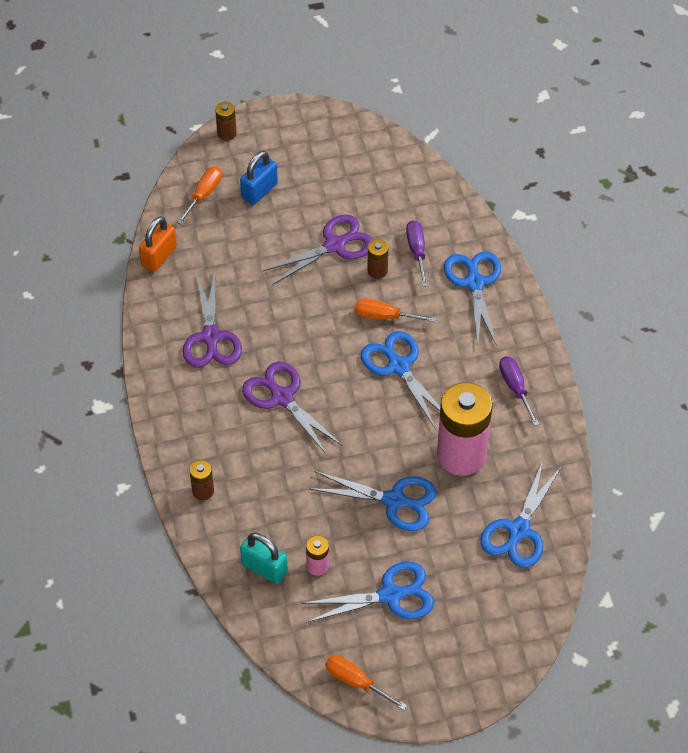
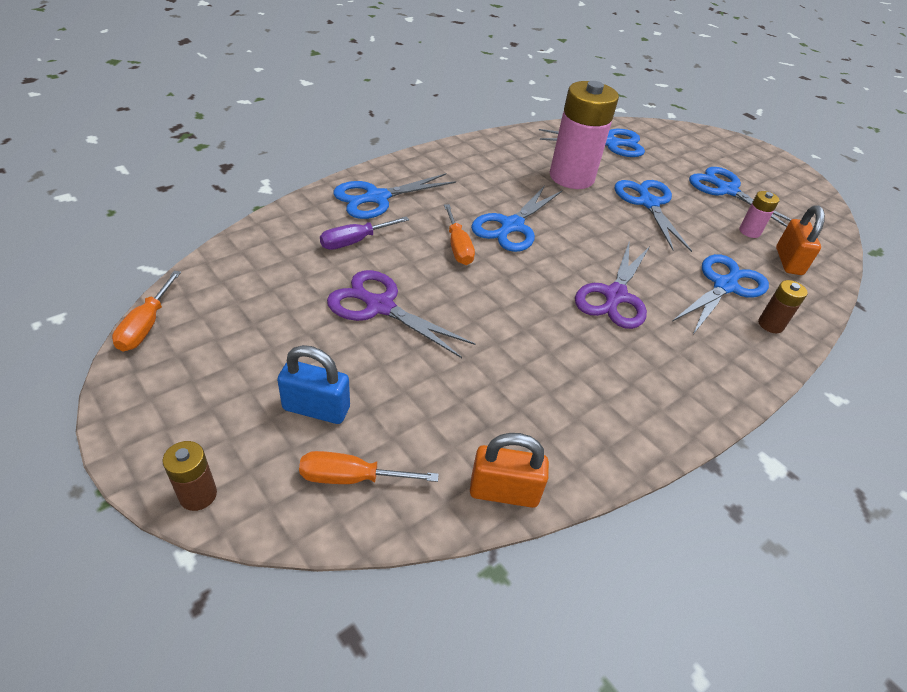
camera: 120 degrees left, 10 degrees down
(211, 338) = (591, 380): purple scissors -> none
(258, 488) = (725, 286): none -> blue scissors
(264, 568) = (788, 261): turquoise padlock -> orange padlock
(356, 682) = (807, 194): orange screwdriver -> orange screwdriver (146, 325)
(377, 271) = (399, 264): brown battery -> none
(515, 388) = (482, 160): purple screwdriver -> none

